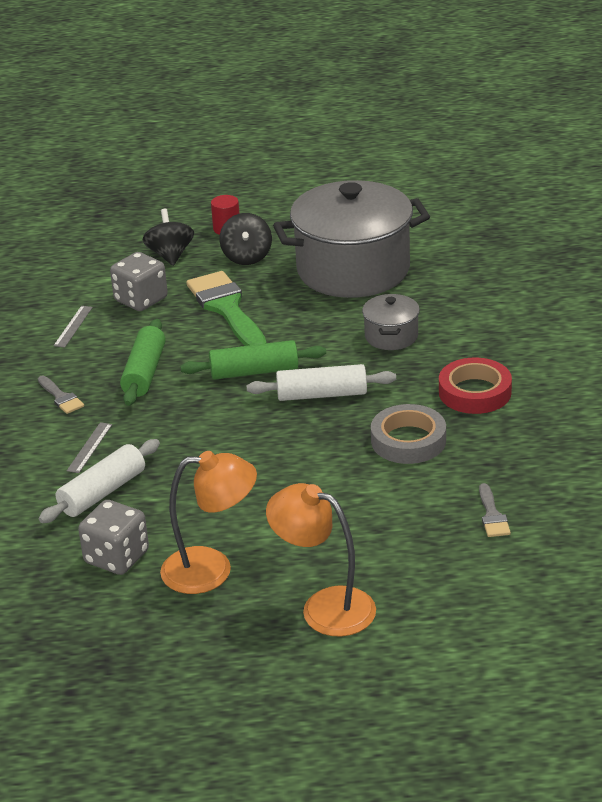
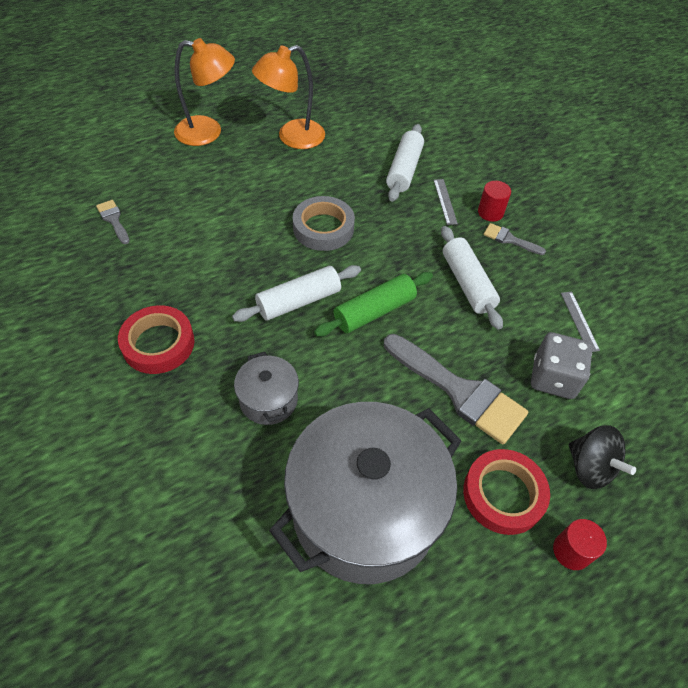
camera: 150 degrees right, 20 degrees up
(51, 425) = (490, 212): none -> red cylinder
(116, 557) = (357, 131): grey dice -> none
(144, 372) = (467, 283): green rolling pin -> white rolling pin
(226, 309) = (459, 391): green brush -> grey brush
(247, 257) = (503, 494): black spinning top -> red tape
(408, 440) = (201, 271): grey tape -> grey tape (323, 228)

